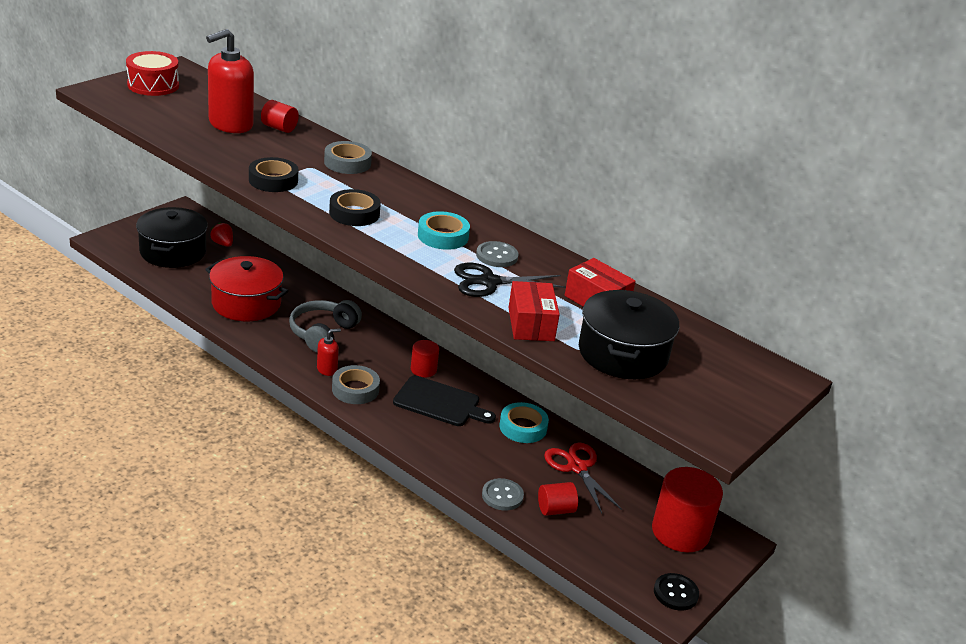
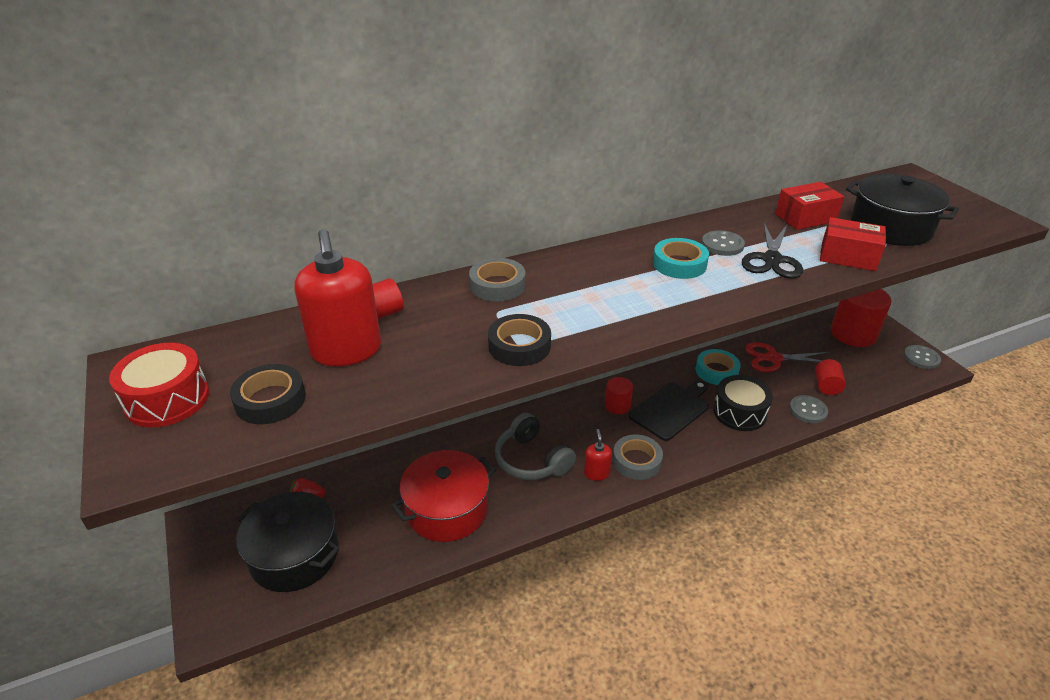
camera: 60 degrees left, 5 degrees up
(354, 213) = (618, 305): black tape -> black tape (270, 400)
(466, 447) = (739, 412): none -> black drum
(675, 593) = (921, 358): black button -> grey button

